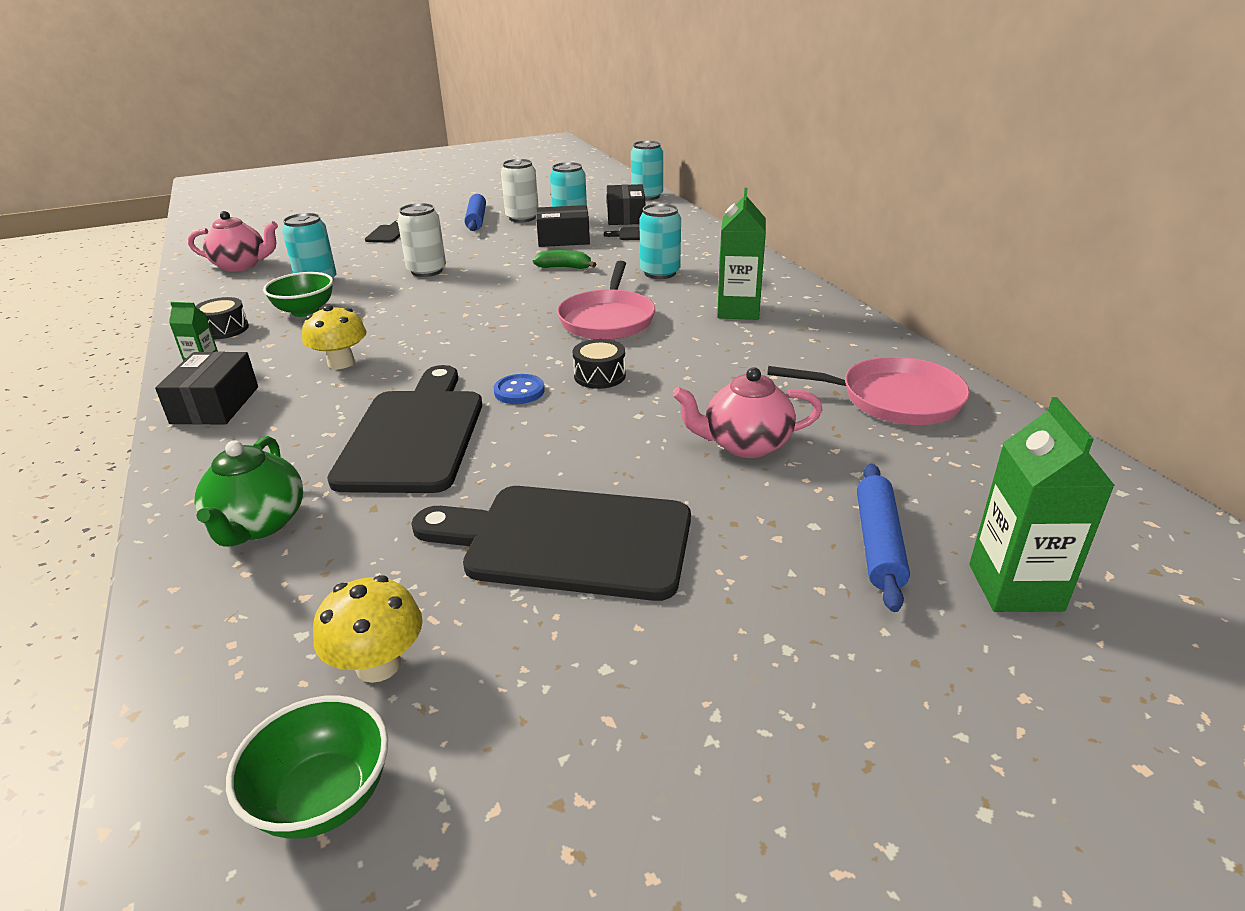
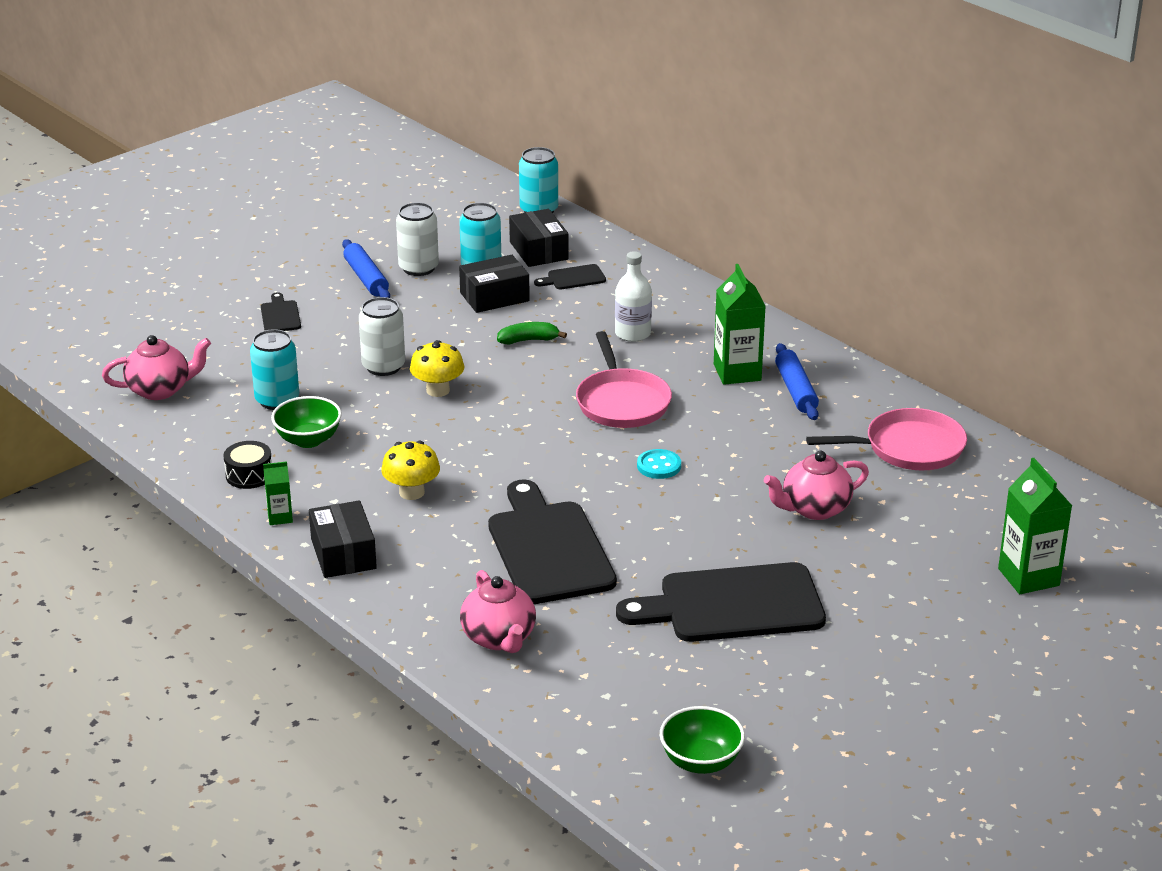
camera: 20 degrees left, 0 degrees up
(258, 524) = (499, 638): green teapot -> pink teapot
(378, 665) = (672, 699): yellow mushroom -> yellow mushroom (438, 390)
(519, 391) = (601, 493): blue button -> none
(599, 376) = (659, 466): black drum -> turquoise button
(660, 273) = (632, 333): turquoise can -> white bottle
(878, 543) = (938, 566): blue rolling pin -> blue rolling pin (796, 390)

